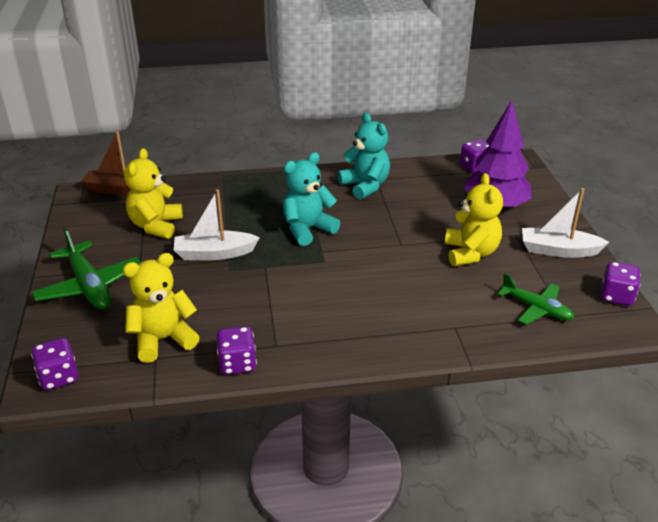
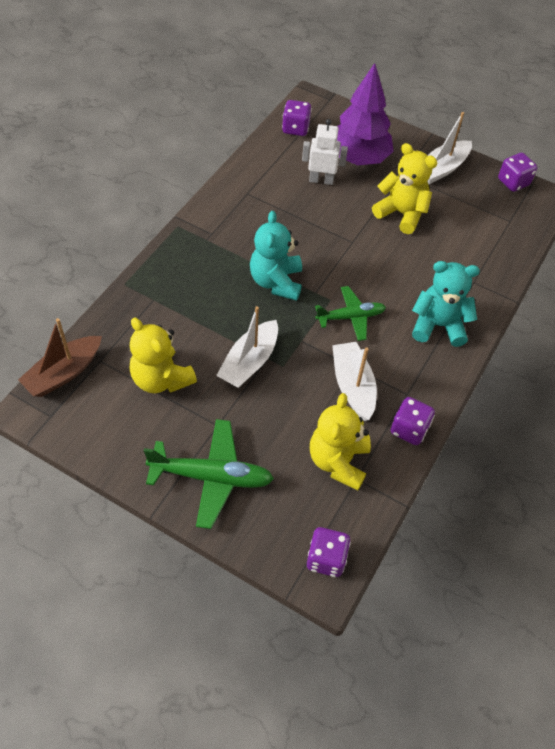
camera: 55 degrees left, 20 degrees up
(249, 312) = (353, 386): none -> white boat
(365, 186) = (250, 206): turquoise teddy bear -> turquoise teddy bear (438, 325)
(442, 201) = (321, 180): none -> white robot
(536, 308) = (491, 228): green plane -> green plane (351, 317)

